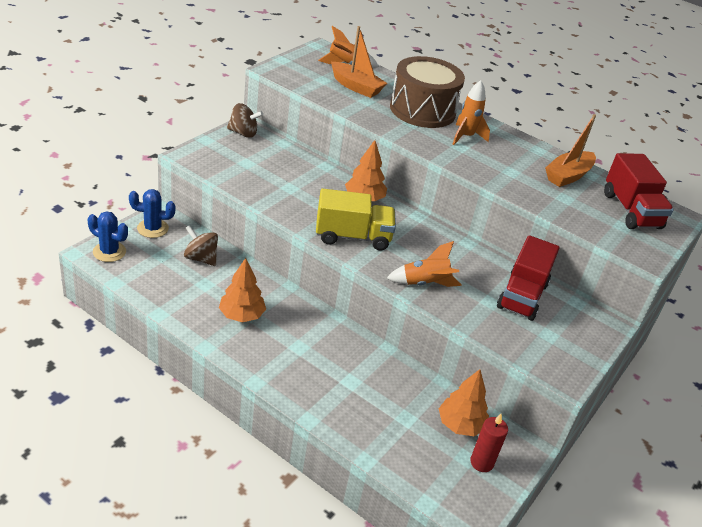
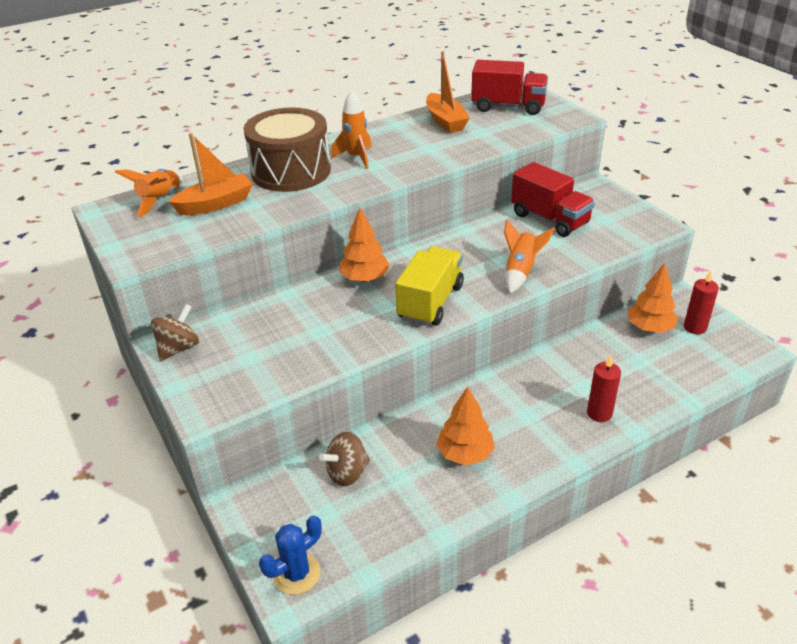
camera: 60 degrees left, 0 degrees up
(152, 228) = (264, 514): blue cactus -> none
(321, 393) = (599, 413): none -> red candle

